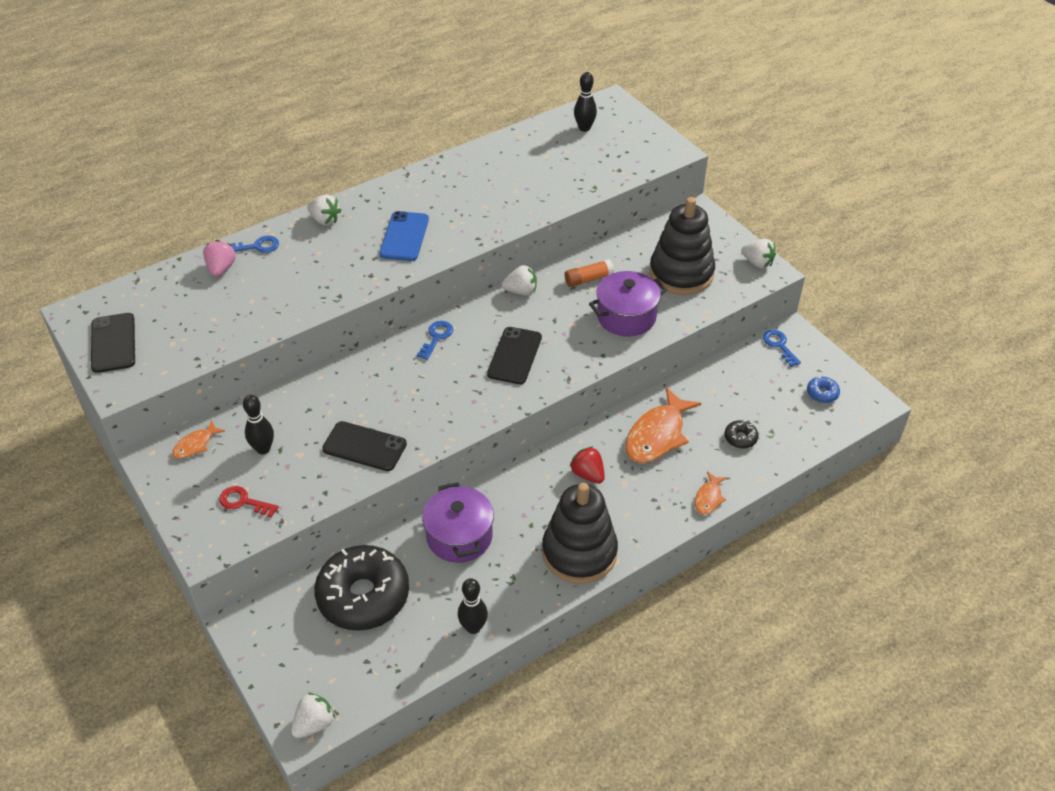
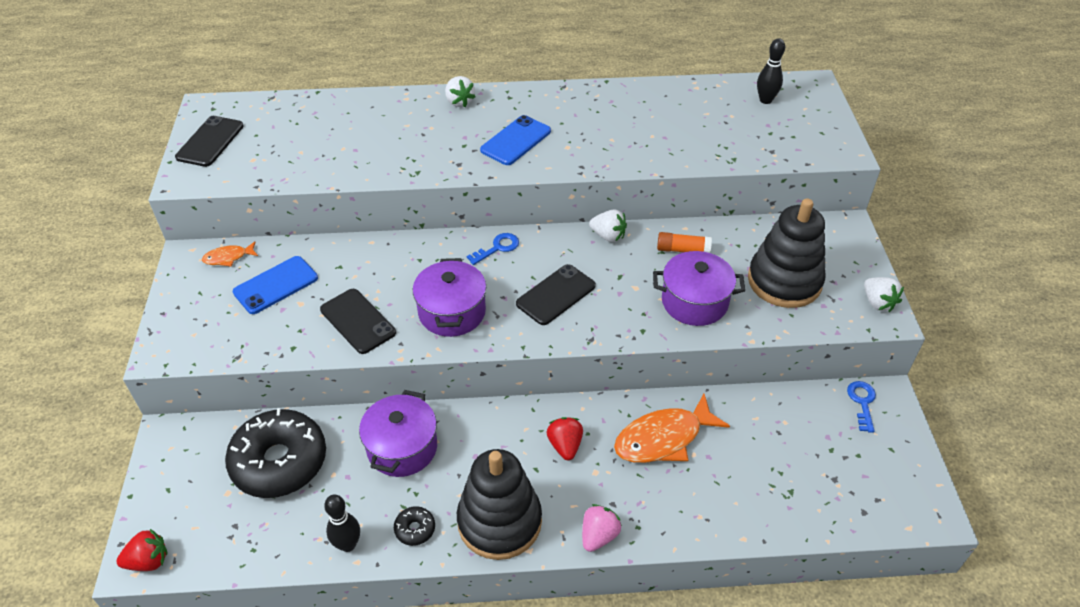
camera: 30 degrees right, 0 degrees up
(221, 268) = (342, 112): pink strawberry -> pink strawberry (598, 535)
(243, 502) = (223, 325): red key -> none
(257, 246) = (385, 104): blue key -> none
(263, 449) = (276, 285): black bowling pin -> blue phone
(314, 724) = (148, 561): white strawberry -> red strawberry
(440, 405) = (452, 312): none -> purple pot
(708, 498) = (671, 531): orange fish -> none
(740, 438) = (750, 483): black donut -> black donut (415, 529)
(822, 393) = (878, 476): blue donut -> none

